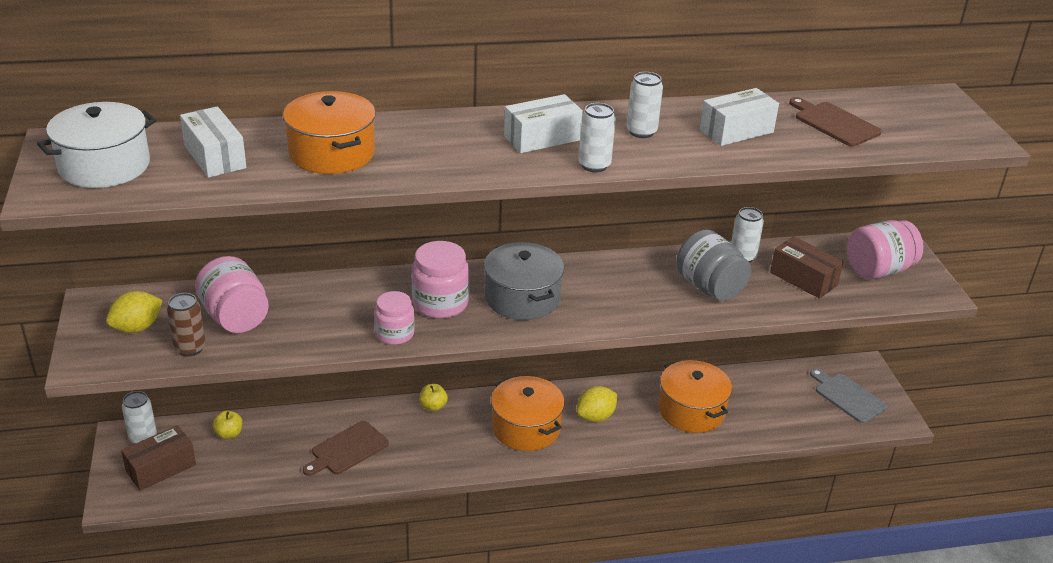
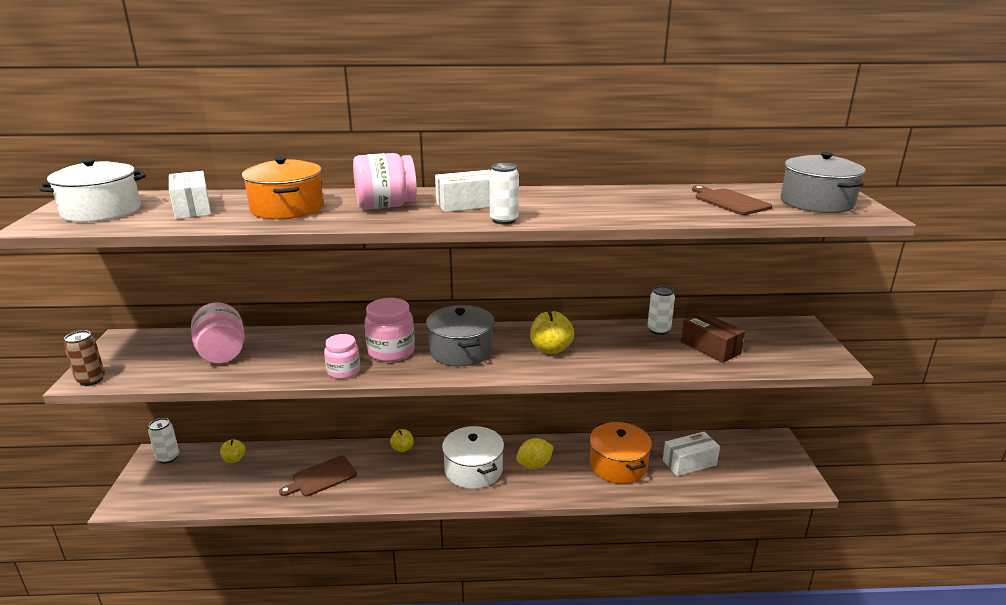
camera: 10 degrees right, 10 degrees down
(137, 328) = (142, 357): yellow lemon -> none
(161, 468) = (170, 481): brown box -> none
(190, 348) = (173, 373): brown can -> brown can (91, 380)
(526, 427) = (473, 470): orange pot -> white pot
(625, 290) = (551, 349): none -> yellow apple
(641, 132) = (555, 203): white can -> none
(709, 287) = (625, 350): grey jar -> none
(736, 131) = (639, 204): white box -> white box (689, 462)
(848, 396) = (759, 462): grey cutting board -> none
(878, 270) = (780, 344): pink jar -> pink jar (386, 206)
(927, 122) = (816, 202): none -> grey pot

